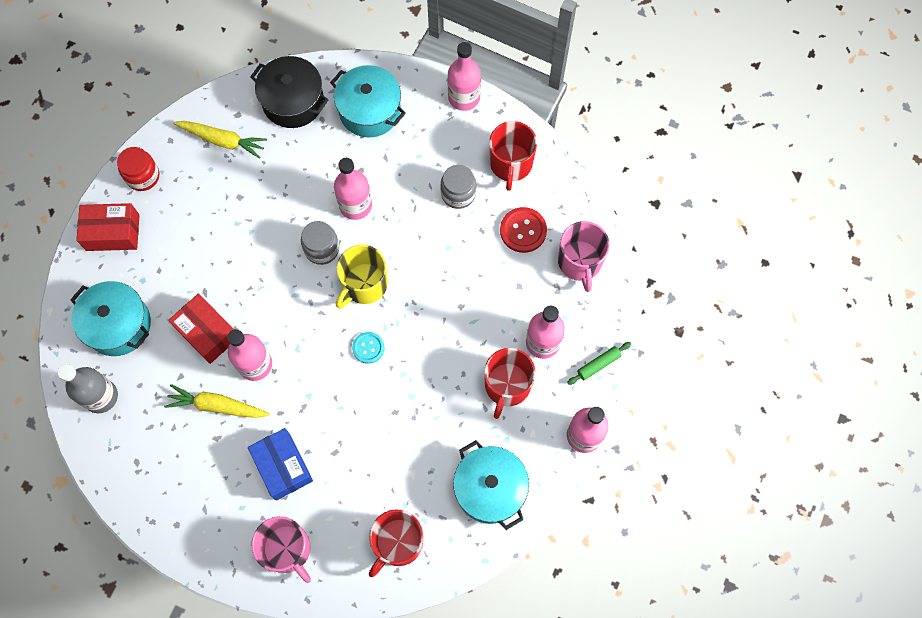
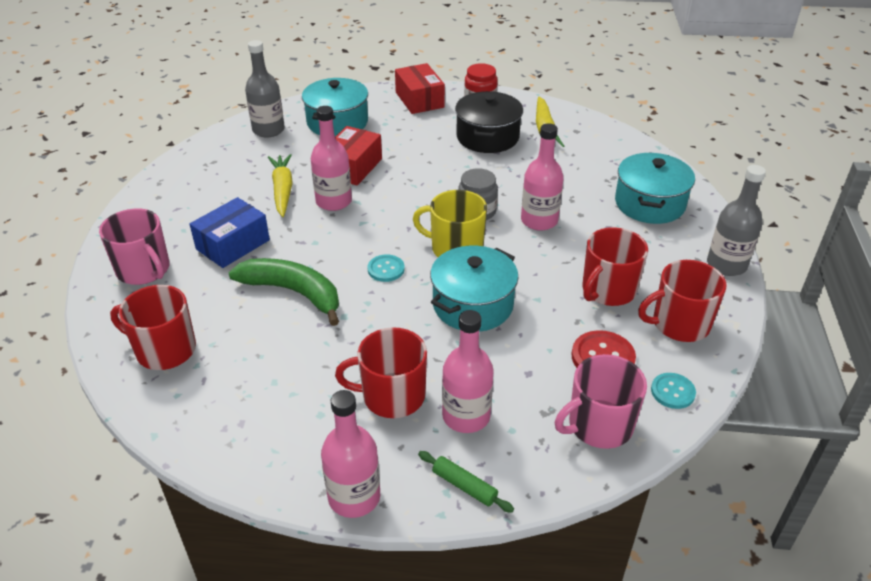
camera: 70 degrees right, 30 degrees down
(287, 549) = (144, 270): pink mug -> pink mug turned 75 degrees counterclockwise
(293, 101) = (616, 156): black pot -> black pot (487, 137)
(368, 429) = (293, 292): none -> green banana
(458, 194) = (608, 290): grey jar -> red mug
(464, 97) = (726, 265): pink bottle -> grey bottle
(490, 488) = (250, 415): turquoise pot -> turquoise pot (473, 305)
(569, 202) = (672, 392): none -> turquoise button

